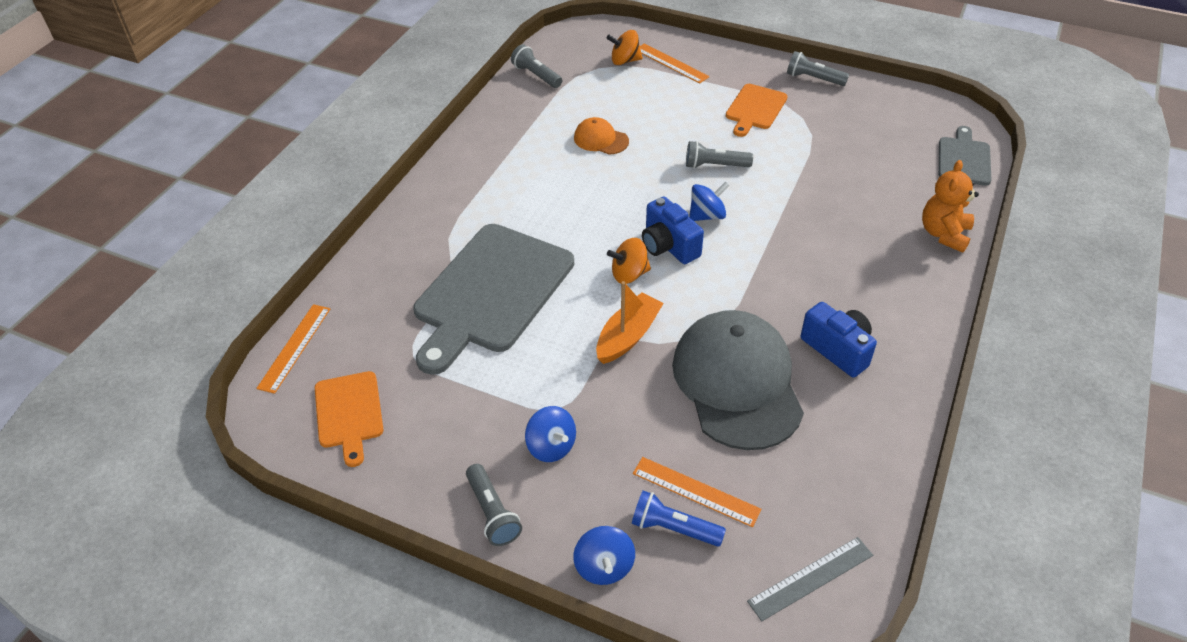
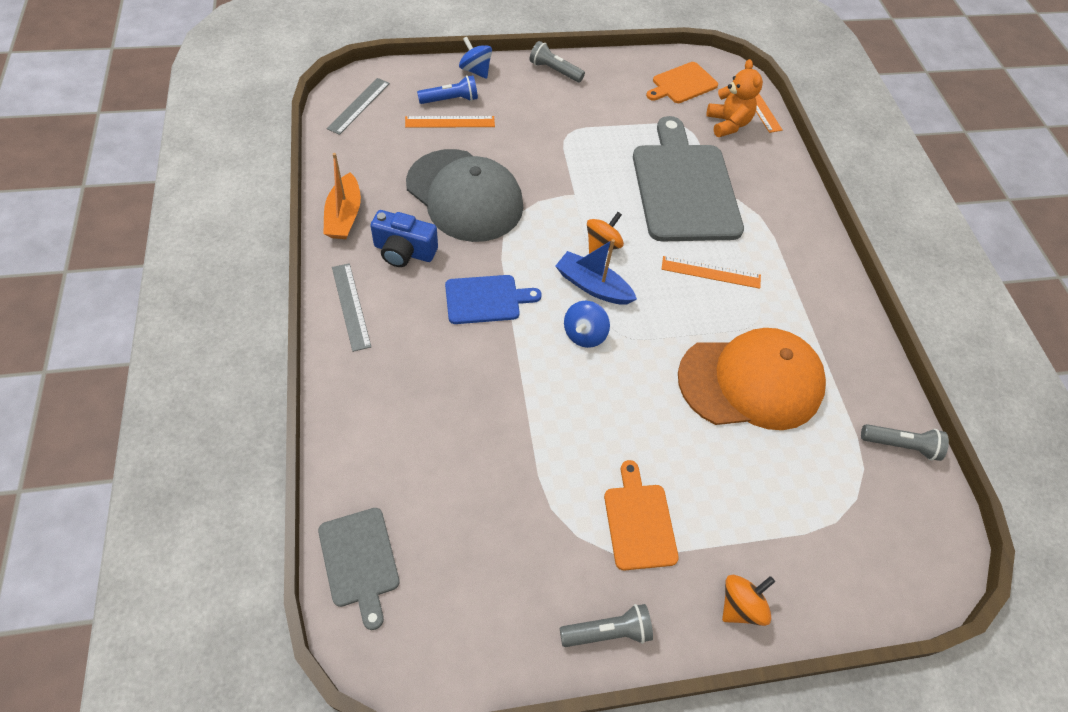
camera: 140 degrees right, 10 degrees up
(349, 413) = (682, 84): orange cutting board -> orange cutting board turned 75 degrees counterclockwise
(551, 446) = (552, 112): blue spinning top -> none
(601, 139) = (751, 382): orange cap -> orange cap, size x2.23
(625, 61) = (843, 530): orange spinning top -> orange spinning top (740, 605)
(628, 336) = (563, 196): orange boat -> orange boat (344, 216)
(668, 246) = (592, 286): blue camera -> blue boat
(671, 63) = (791, 558): orange ruler -> orange ruler (711, 272)
(715, 165) = (620, 403): grey flashlight -> none
(777, 274) = (486, 299): none -> blue cutting board
(914, 319) = (351, 306): none -> grey ruler
(944, 234) = (352, 421): orange teddy bear -> orange teddy bear (727, 124)

